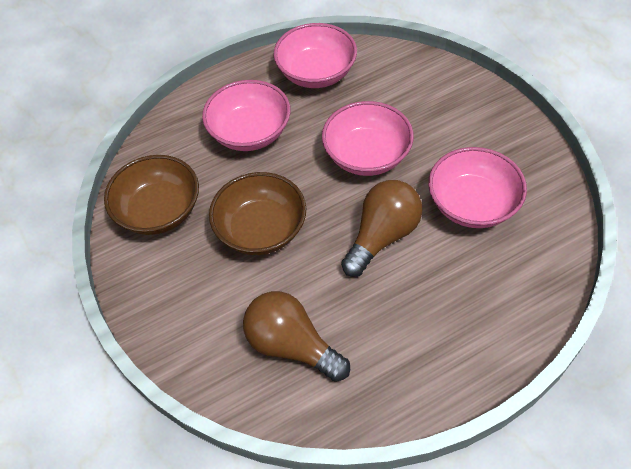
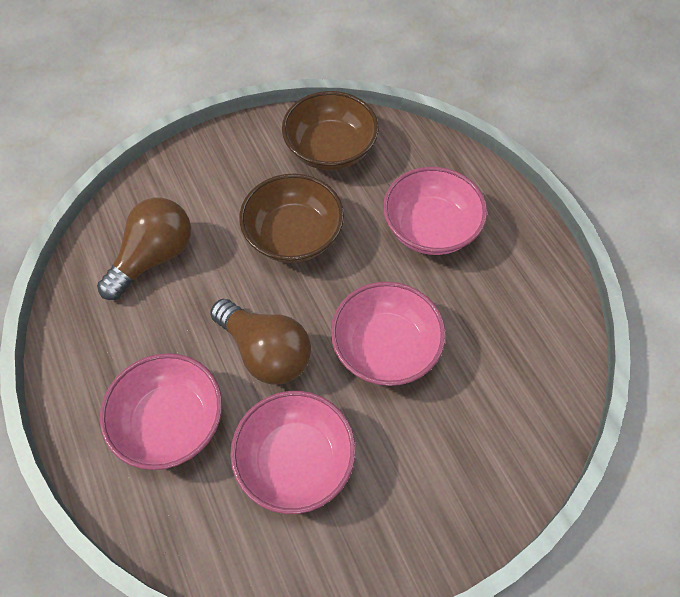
camera: 90 degrees right, 5 degrees up
(316, 73) = (528, 302): pink bowl -> pink bowl (170, 422)

